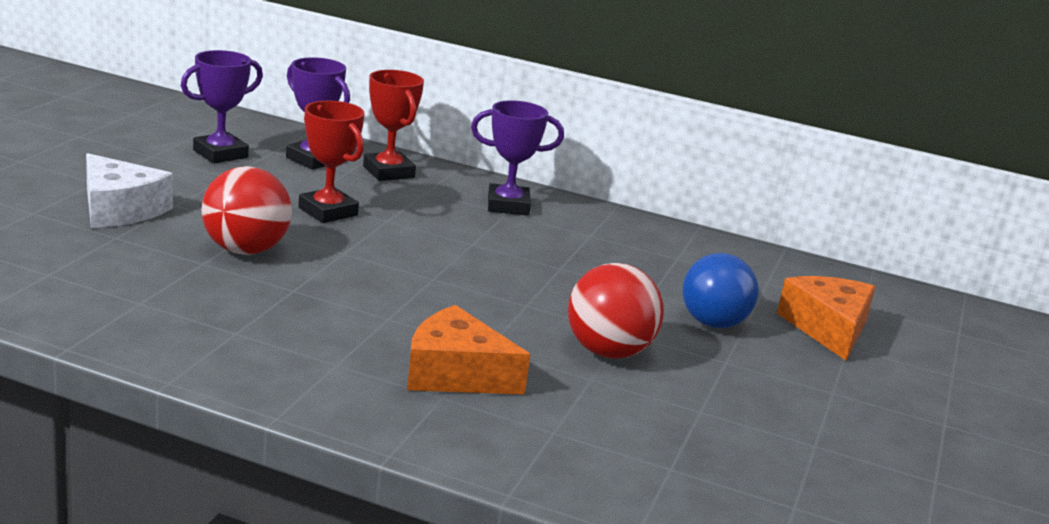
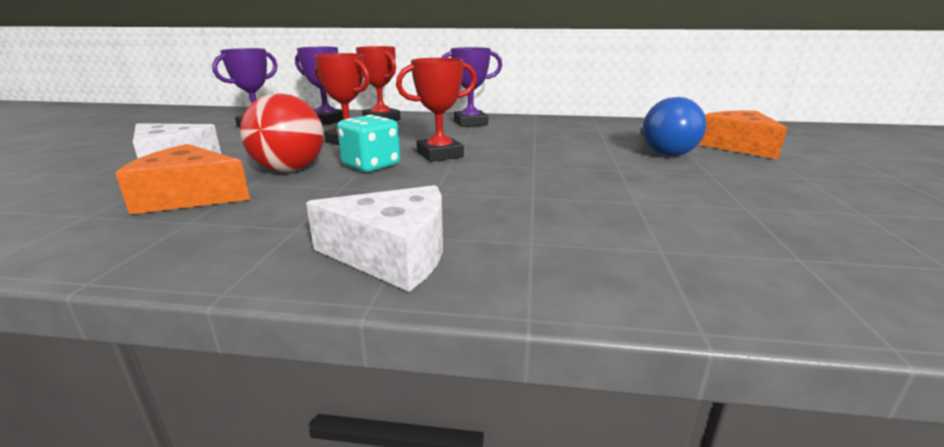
camera: 10 degrees left, 0 degrees up
(313, 380) = (393, 255): none -> white cheese
(338, 263) = (371, 165): none -> turquoise dice
(427, 261) = (440, 155): none -> red trophy
(455, 374) = (525, 221): orange cheese -> orange cheese (189, 196)
(608, 352) = (625, 182): red ball -> none

